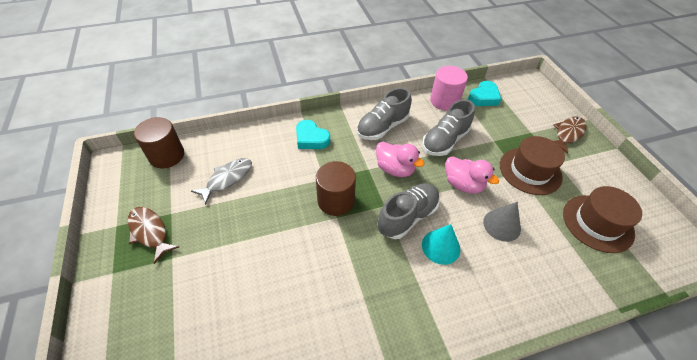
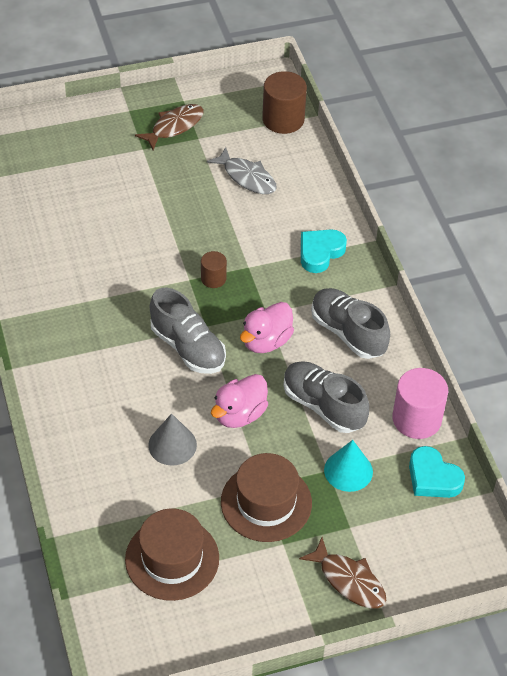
camera: 90 degrees right, 0 degrees up
(336, 201) = (213, 278): brown cylinder -> brown cylinder, size x0.55
(441, 246) = (144, 375): turquoise cone -> turquoise cone (348, 470)

